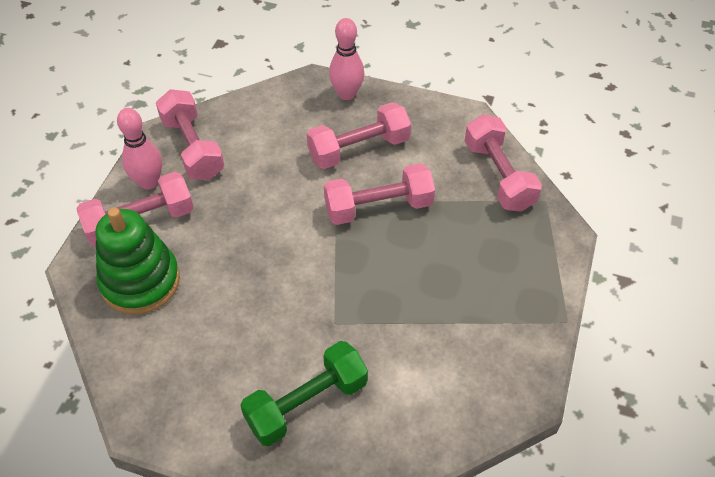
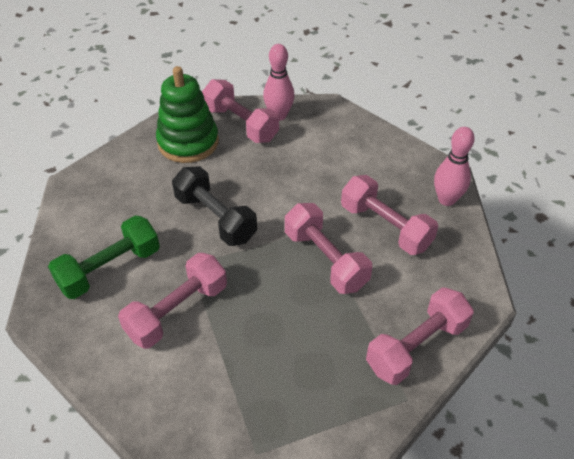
camera: 70 degrees right, 5 degrees down
(192, 148) = (325, 126): pink dumbbell -> pink dumbbell (177, 311)
(279, 284) = (215, 218): none -> black dumbbell
(306, 403) = (110, 269): green dumbbell -> green dumbbell turned 75 degrees counterclockwise

